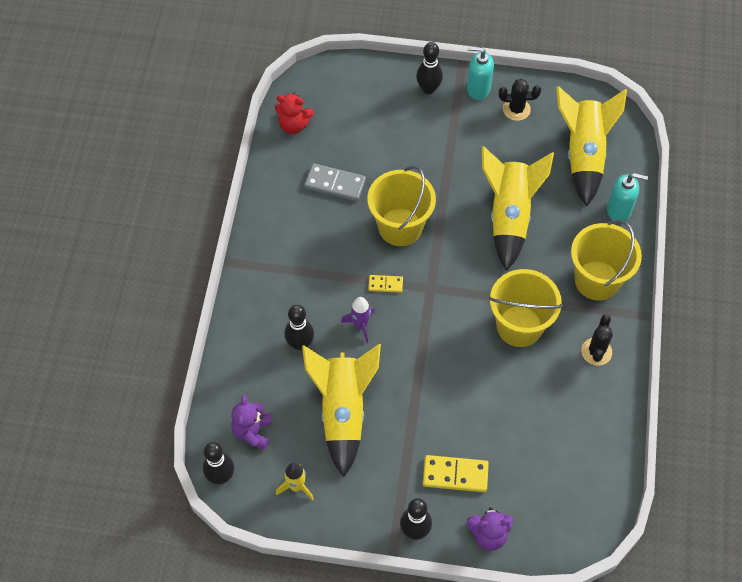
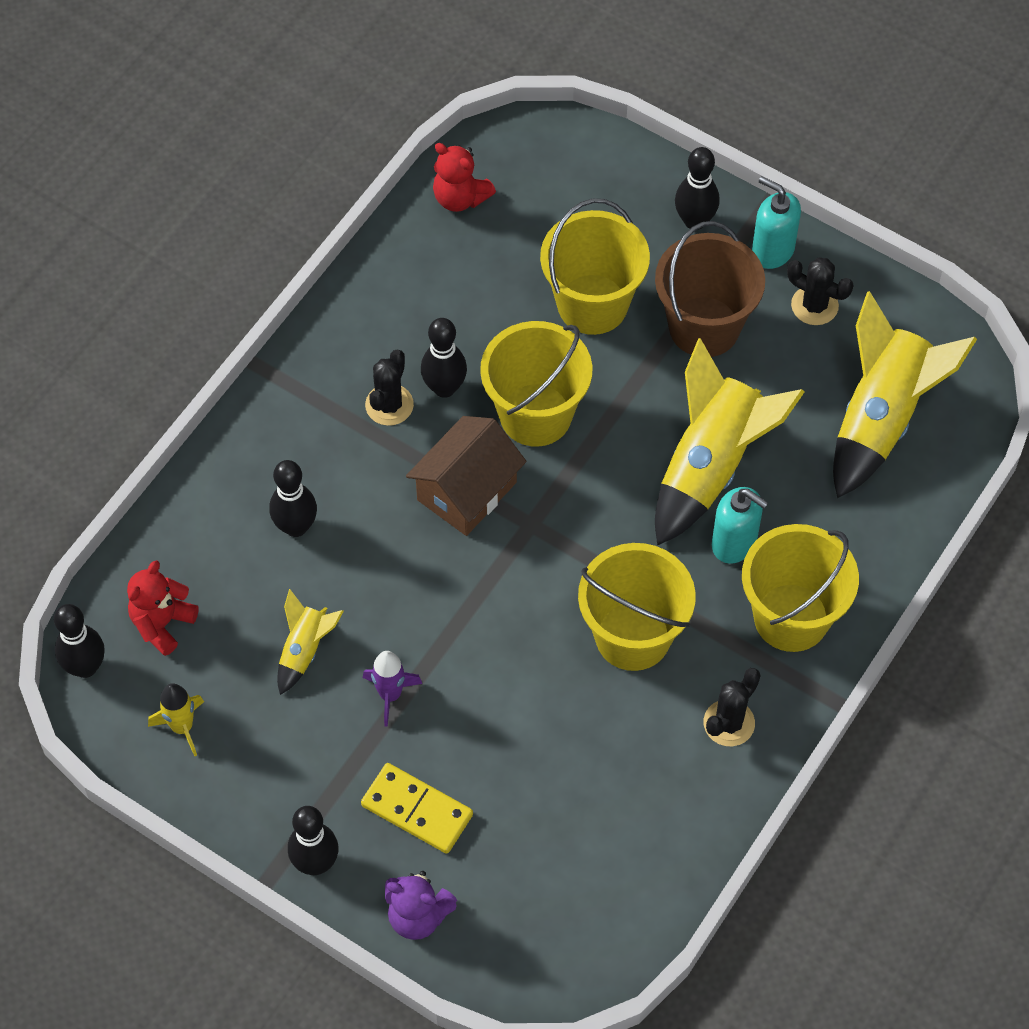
camera: 25 degrees right, 0 degrees up
(253, 432) = (162, 623): purple teddy bear -> red teddy bear
(316, 254) = (389, 405): none -> black cactus
(335, 184) = (473, 311): grey domino -> none
(342, 232) = (444, 388): none -> black bowling pin
(343, 411) = (304, 650): yellow rocket -> yellow rocket, size x0.49
(360, 325) = (397, 536): purple rocket -> purple rocket (390, 695)
(385, 284) = (467, 491): yellow domino -> brown house
(398, 155) = (592, 304): none -> yellow bucket
(464, 143) = (704, 327): none -> brown bucket
(619, 210) = (888, 526): turquoise soap dispenser -> turquoise soap dispenser (734, 543)

